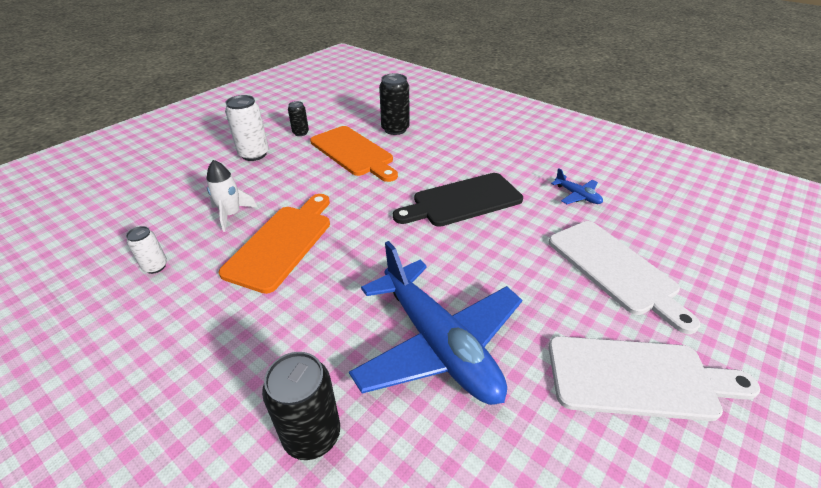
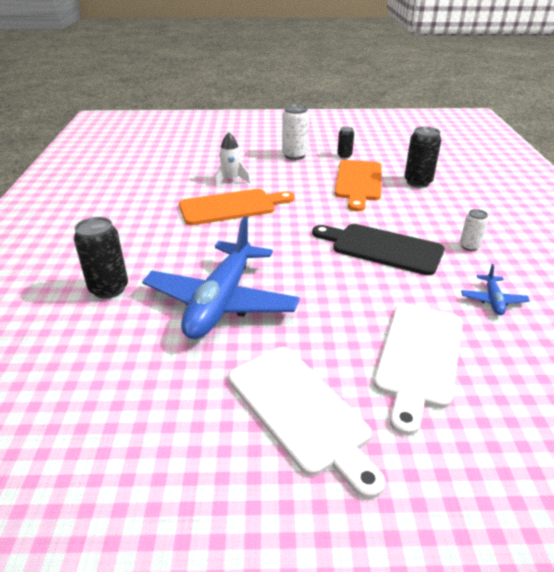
camera: 50 degrees right, 5 degrees down
(155, 266) = (163, 184): white can -> white can (469, 246)

